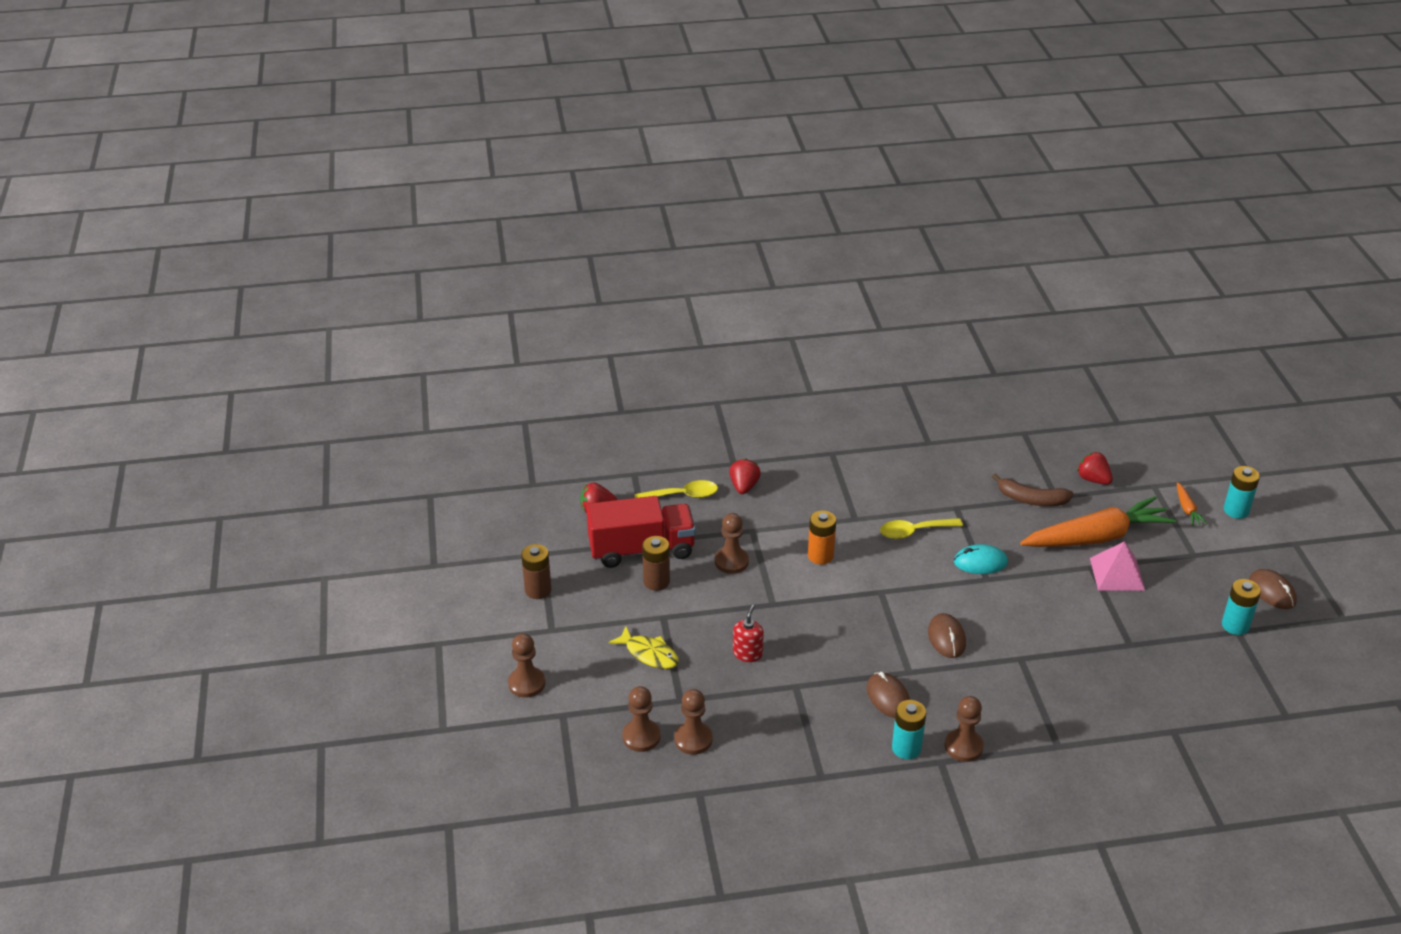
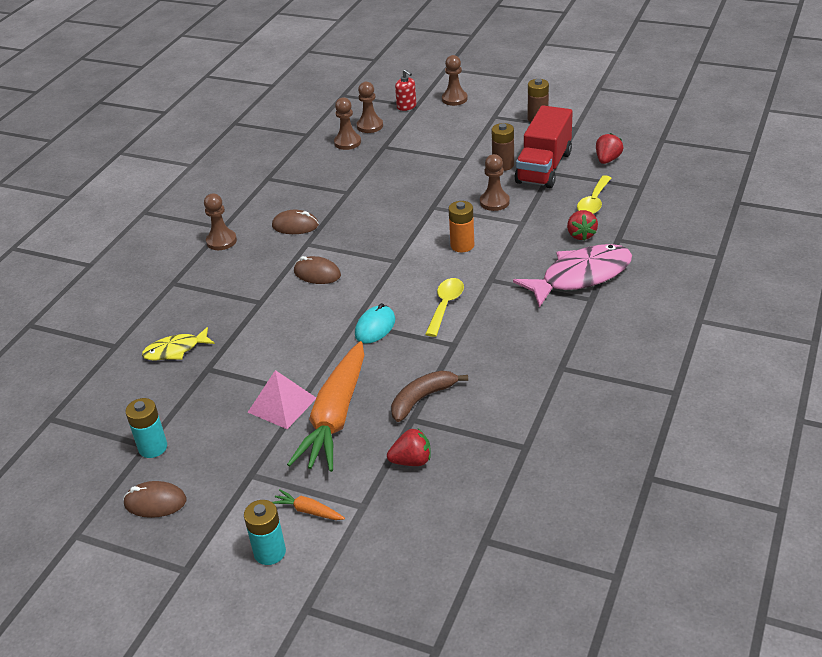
camera: 125 degrees right, 0 degrees up
(649, 654) = (435, 145): yellow fish -> yellow fish (175, 350)
(744, 486) = (581, 235): red strawberry -> red strawberry turned 45 degrees clockwise
(747, 653) = (396, 182): red soap dispenser -> red soap dispenser (406, 106)
(806, 467) = (581, 276): none -> pink fish
(906, 748) = (248, 217): turquoise battery -> none

